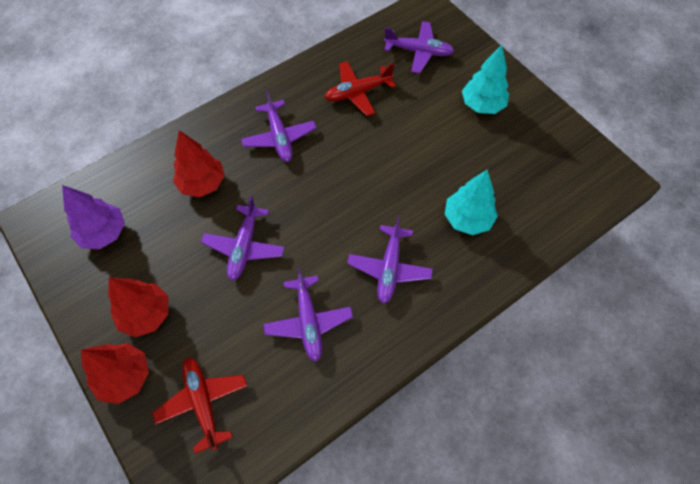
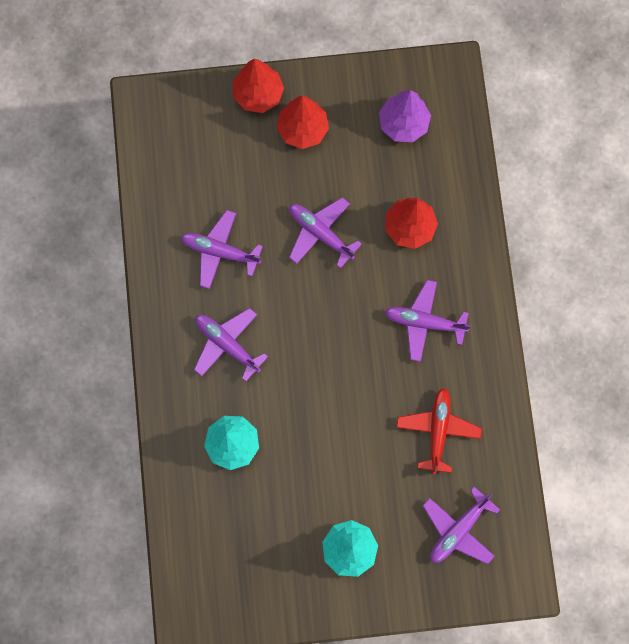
camera: 120 degrees right, 15 degrees up
(203, 402) = (203, 142): red plane -> none

